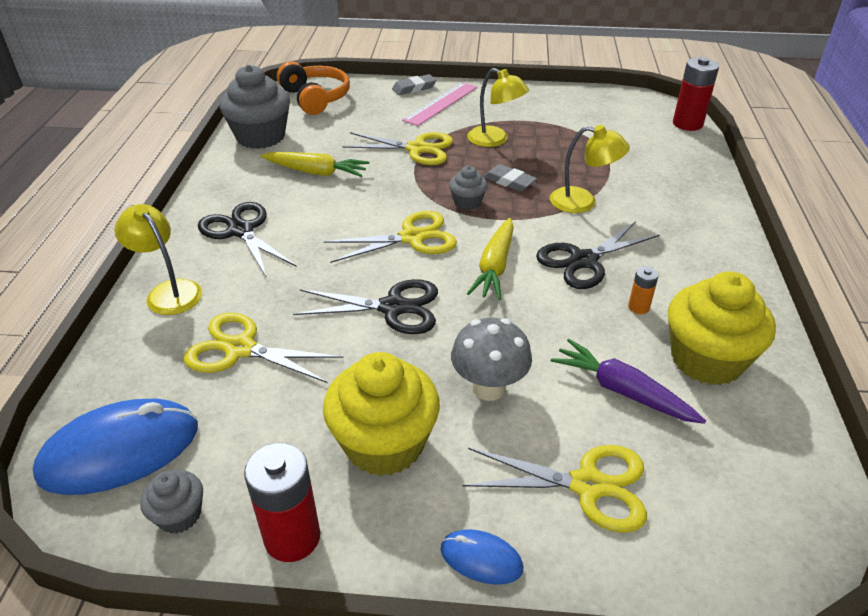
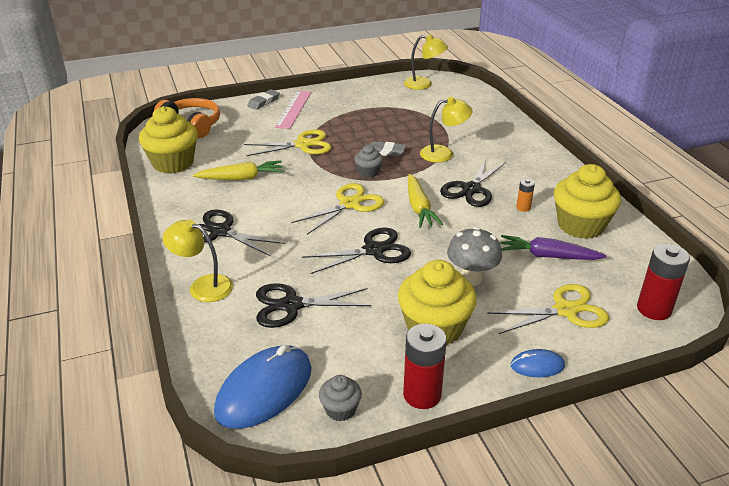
camera: 25 degrees left, 5 degrees down
(240, 349) = (291, 305): yellow scissors -> black scissors
(260, 137) = (173, 163): grey cupcake -> yellow cupcake
(495, 140) = (353, 126): yellow lamp -> yellow lamp (424, 84)
(687, 124) = (472, 88): red battery -> red battery (654, 309)

